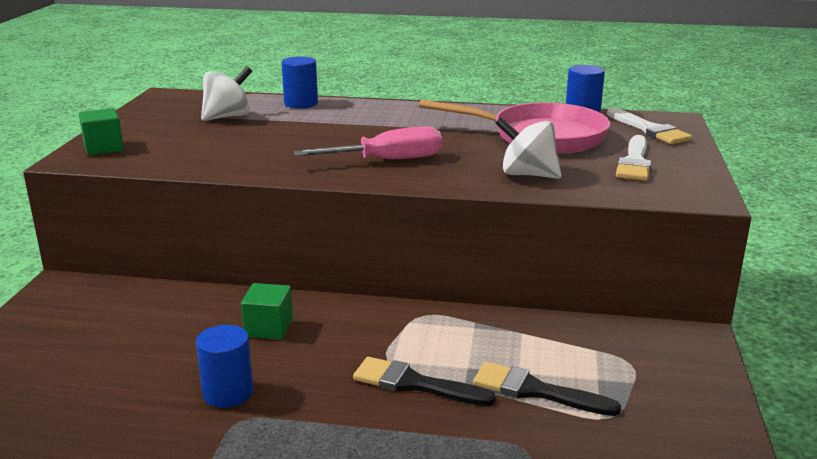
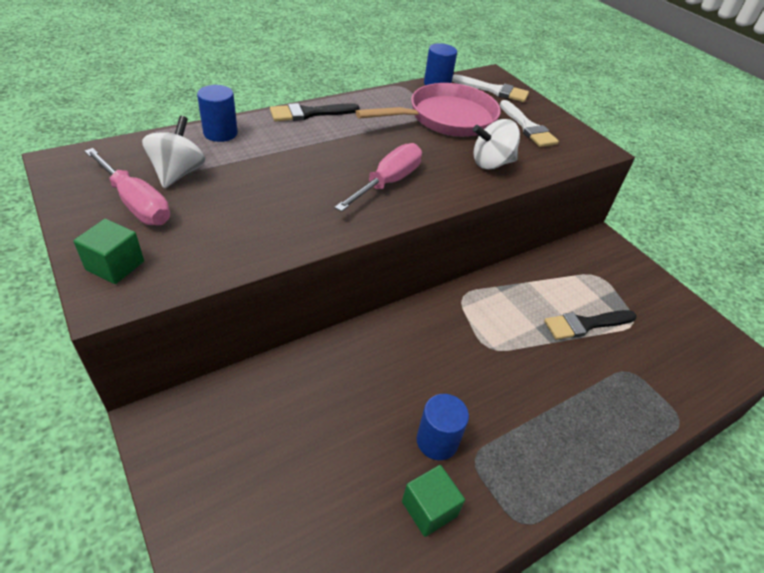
camera: 45 degrees left, 20 degrees up
(171, 124) = (135, 203): none -> pink screwdriver
(269, 328) = (386, 364): green cube -> green cube (429, 509)
(414, 384) = (527, 358): black brush -> black brush (309, 113)

